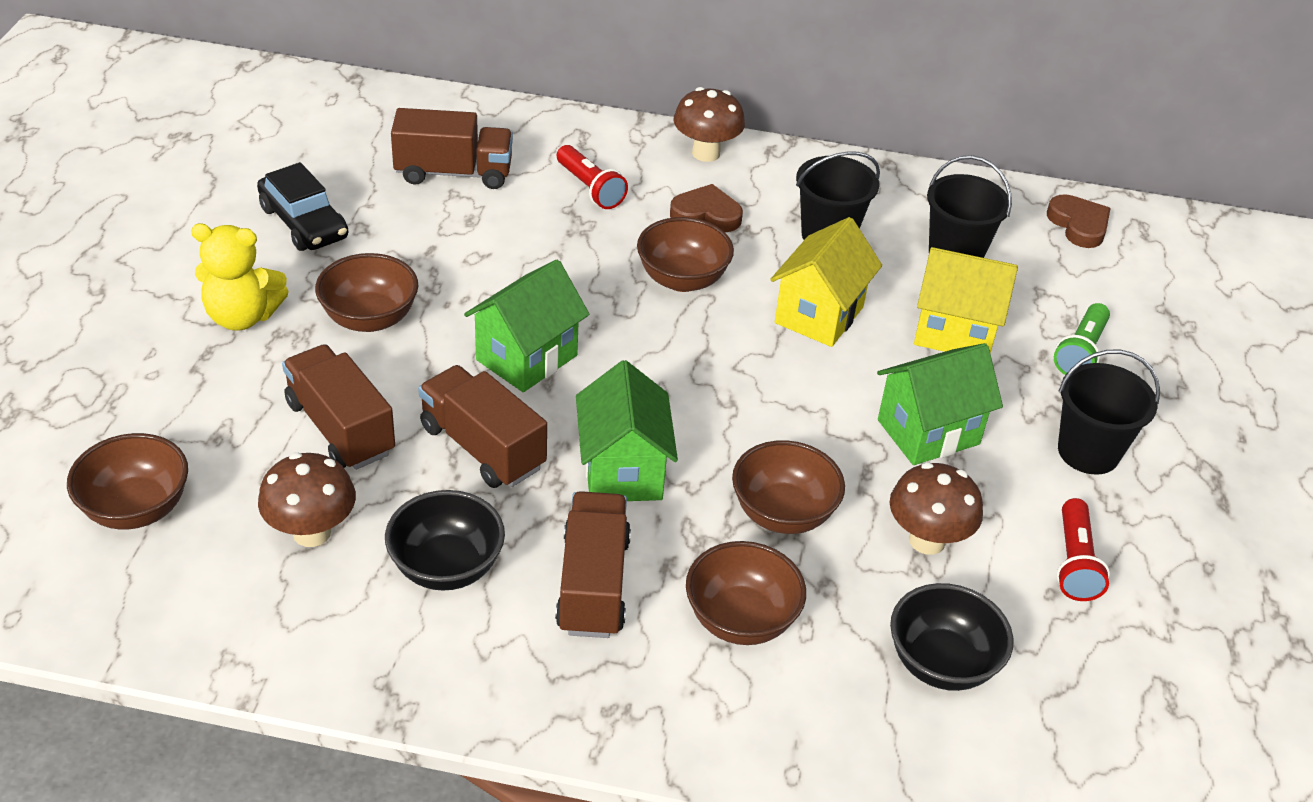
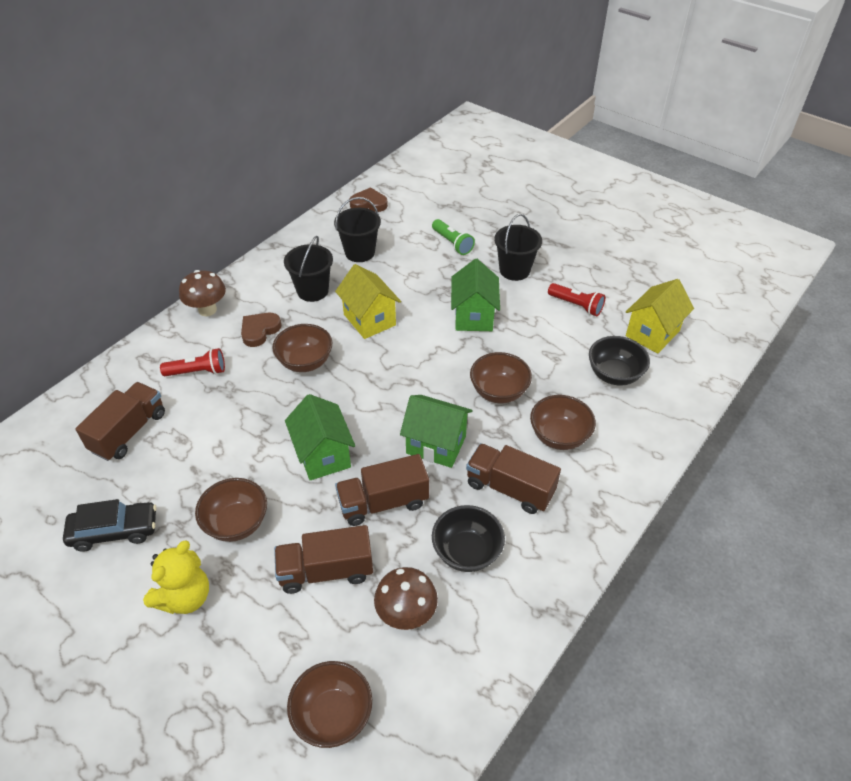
camera: 60 degrees left, 5 degrees up
(927, 540) = (541, 347): brown mushroom -> none
(954, 332) = (413, 277): yellow house -> yellow house (652, 333)

